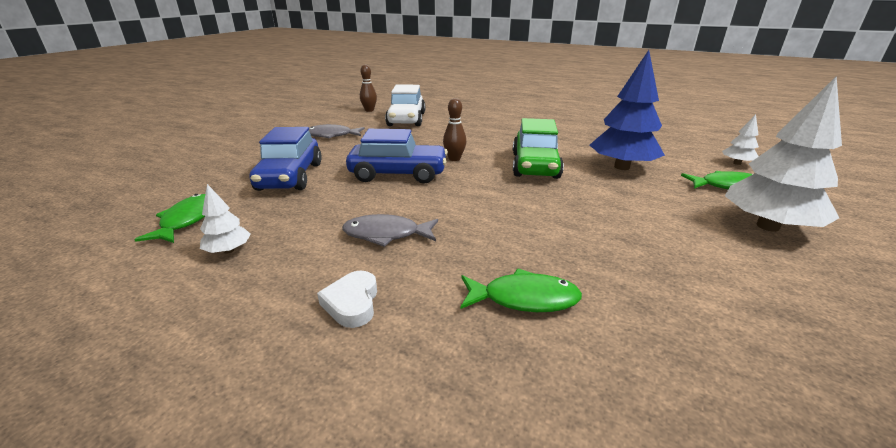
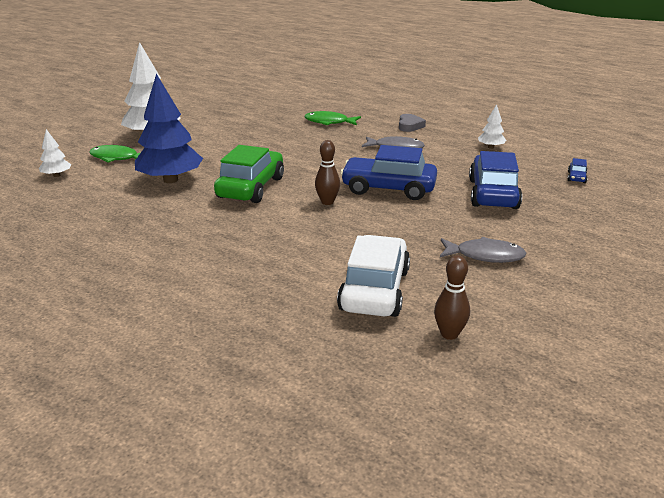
camera: 170 degrees left, 0 degrees up
(165, 203) = (576, 177): none -> blue car
(187, 220) = (540, 165): green fish -> none
(352, 303) = (409, 126): white heart -> grey heart

